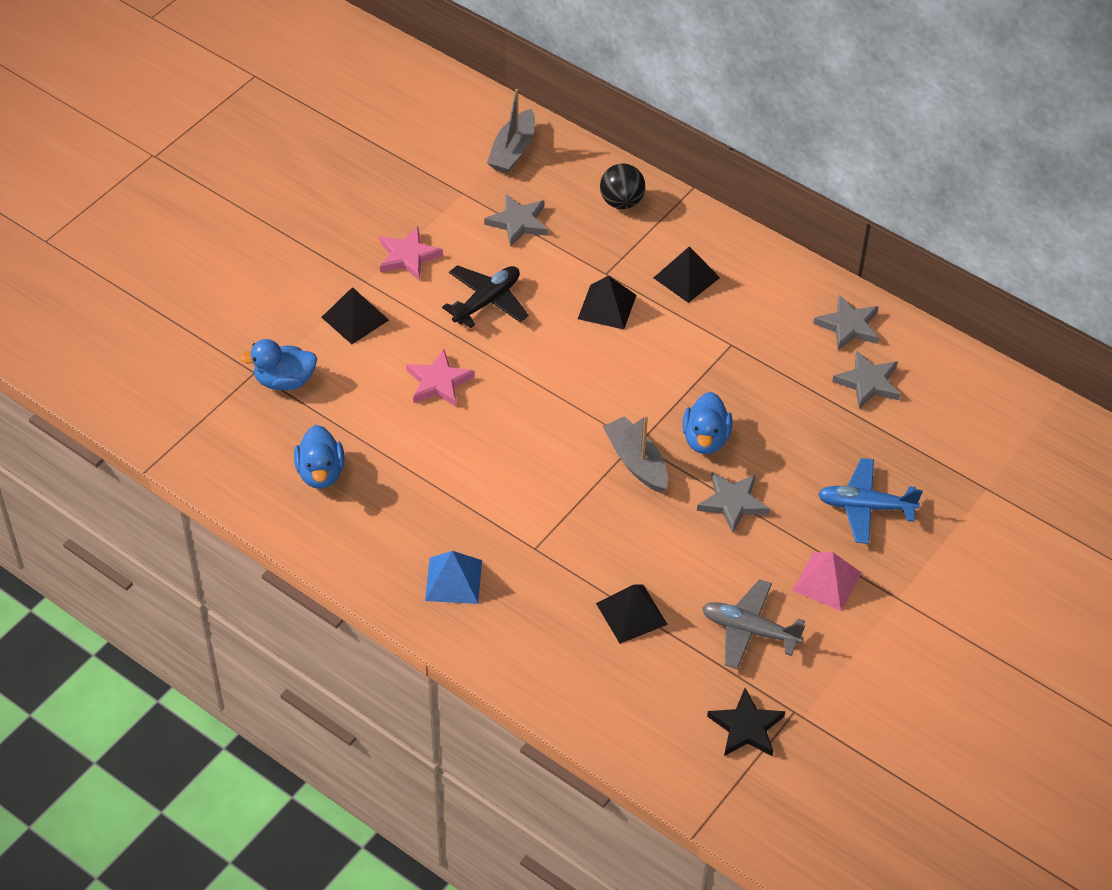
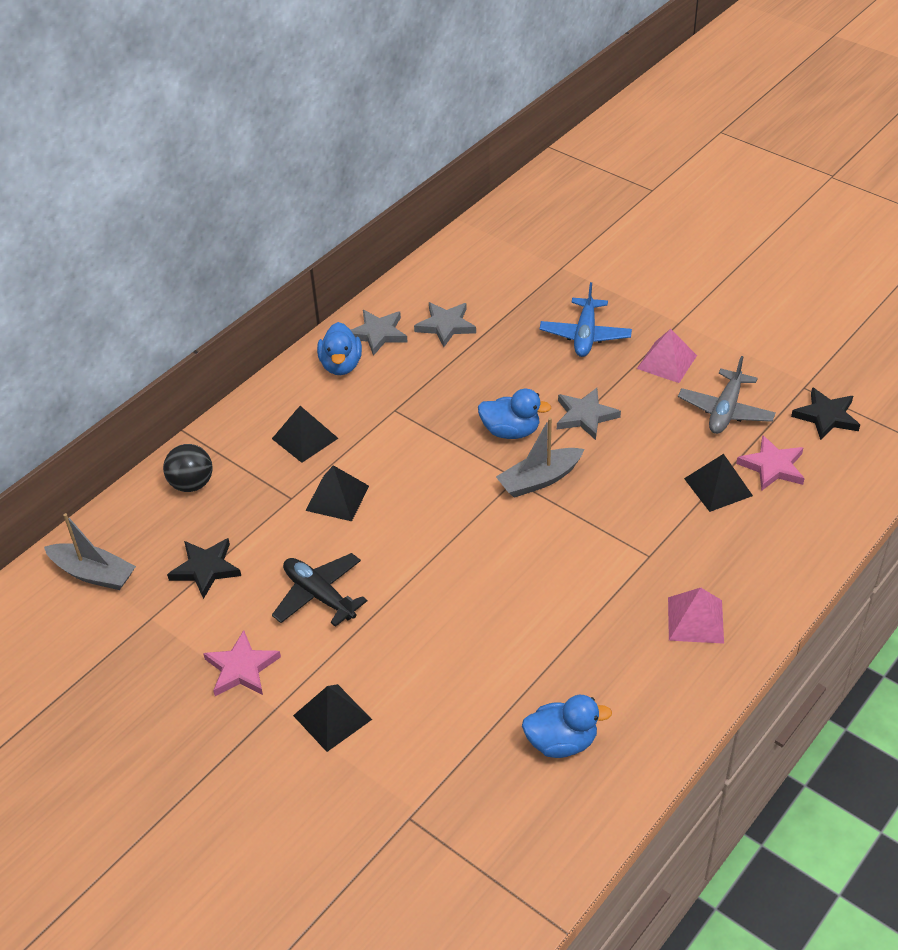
camera: 85 degrees left, 5 degrees down
(284, 381) = (424, 785): blue duck -> blue duck (341, 365)
(439, 382) = (432, 636): pink star -> pink star (772, 466)
(453, 580) = (695, 620): blue pyramid -> pink pyramid
(518, 222) = (206, 569): grey star -> black star

